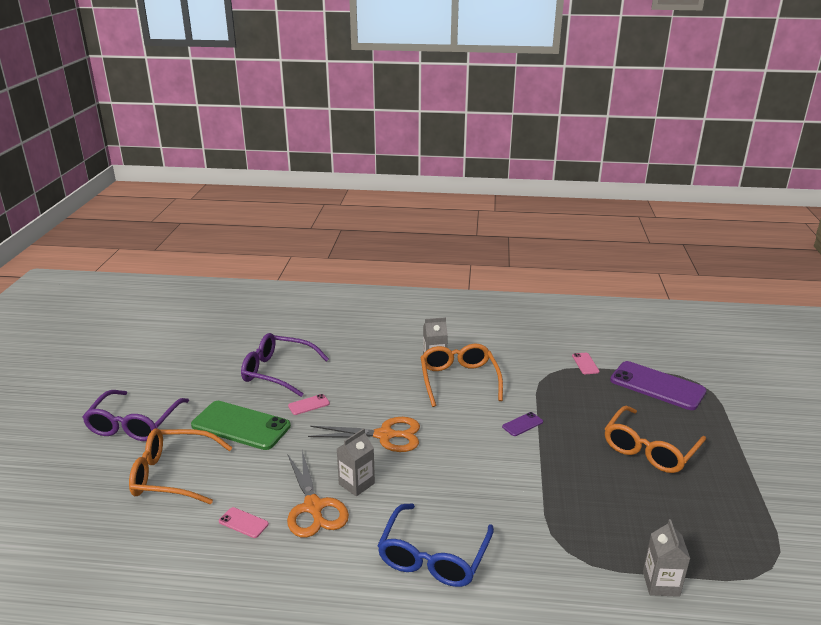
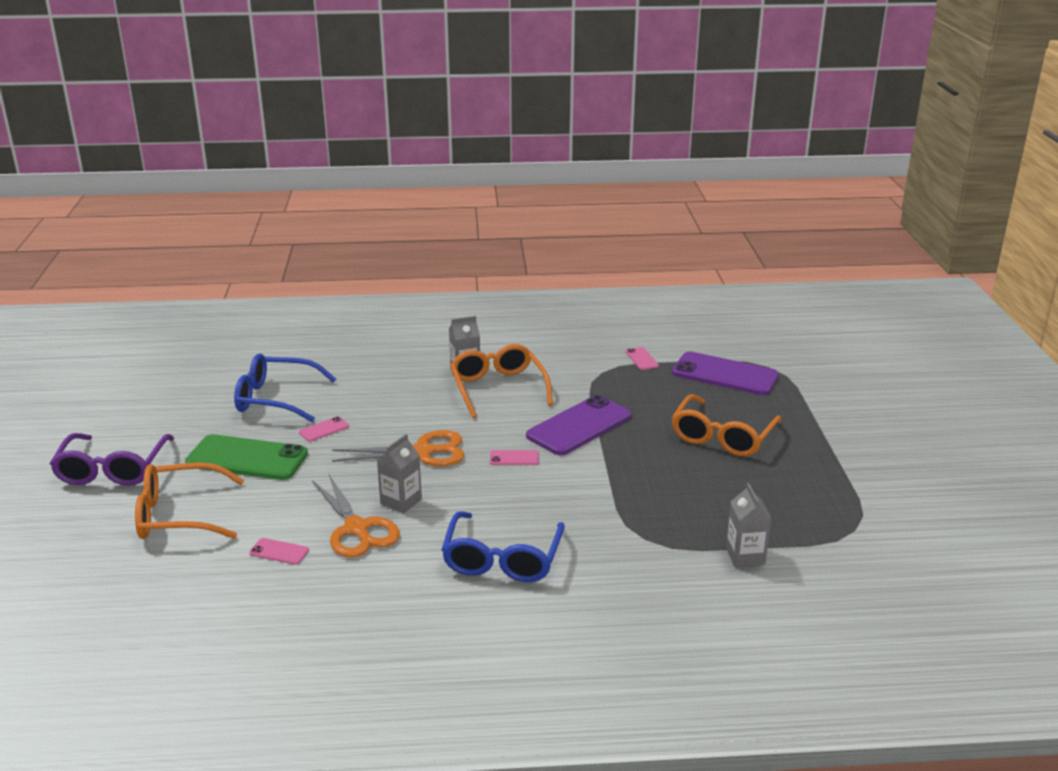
camera: 10 degrees left, 0 degrees up
(277, 371) = (275, 398): purple glasses -> blue glasses
(461, 451) = (514, 458): none -> pink phone
(522, 424) = (579, 426): purple phone -> purple phone, size x2.31

